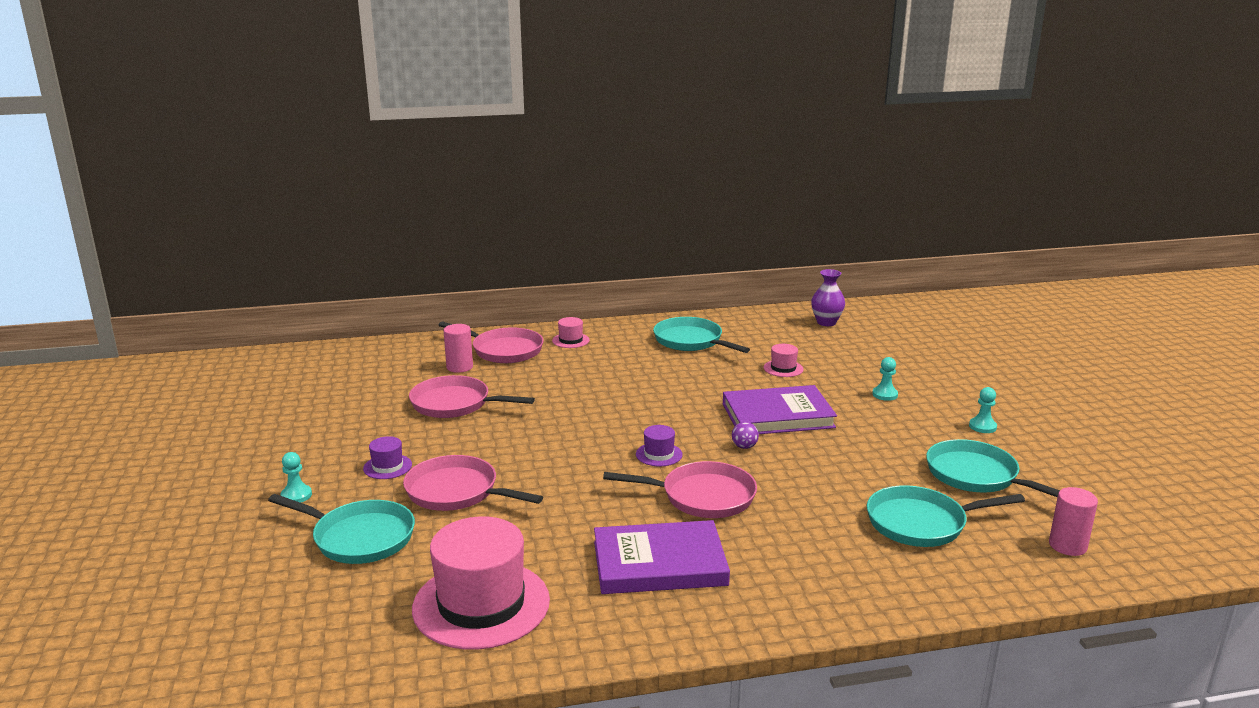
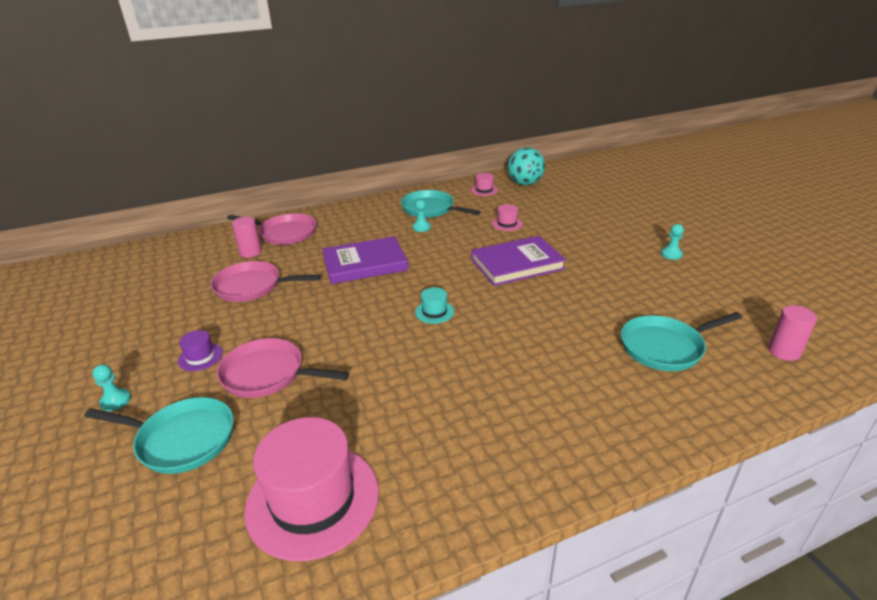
camera: 10 degrees left, 10 degrees up
(570, 340) = (337, 219): pink hat -> pink hat (484, 190)
(659, 454) = (434, 312): purple hat -> turquoise hat
(659, 563) = (466, 423): purple book -> purple book (365, 264)
(702, 497) = (482, 348): pink pan -> none
(744, 447) = (501, 295): purple ball -> none
(826, 322) = (525, 183): purple vase -> turquoise ball
(885, 394) = (589, 236): turquoise pawn -> turquoise pawn (421, 227)
(976, 476) = (686, 297): turquoise pan -> none

